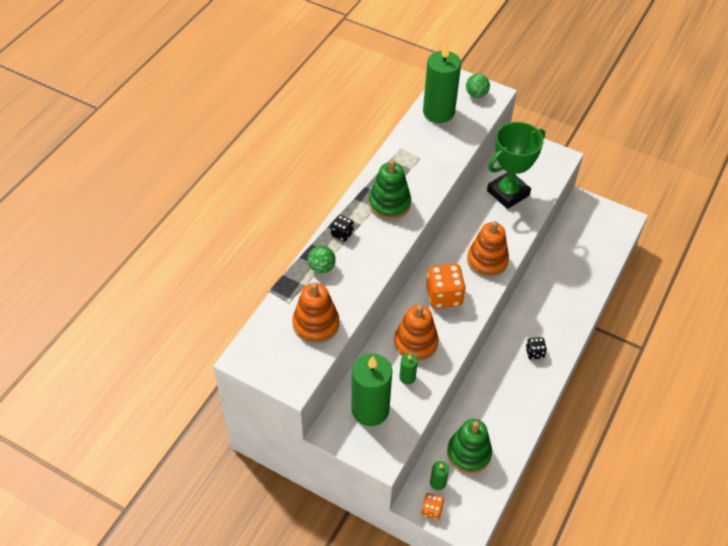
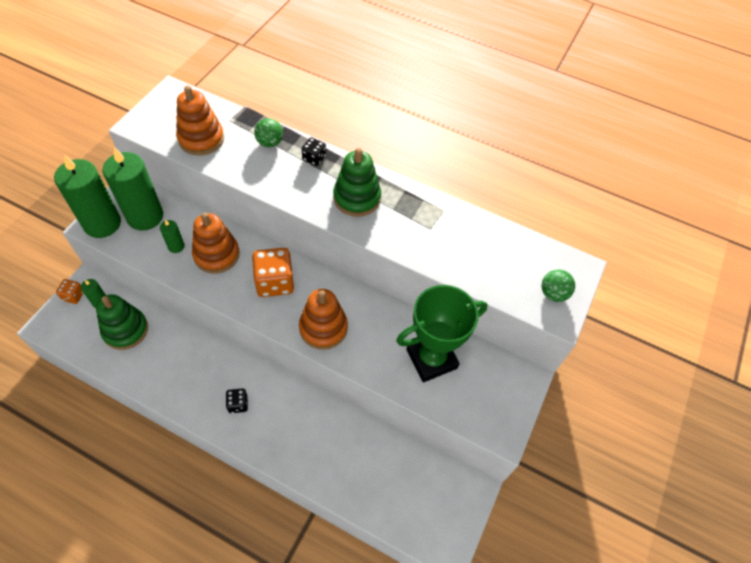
camera: 85 degrees right, 5 degrees up
(438, 112) = (511, 250): green candle -> green candle (102, 224)
(508, 193) = (431, 359): green trophy -> green trophy turned 75 degrees counterclockwise

